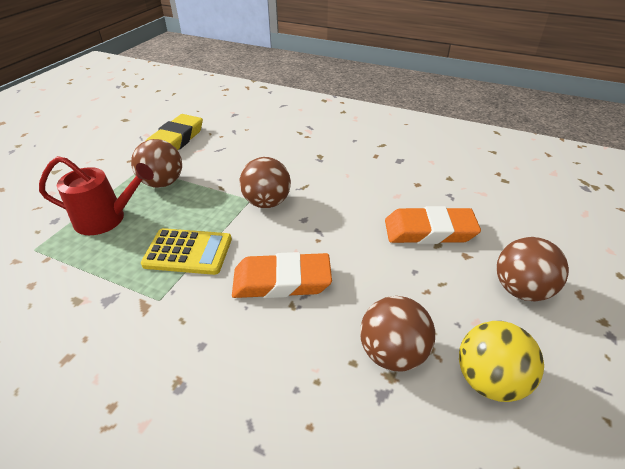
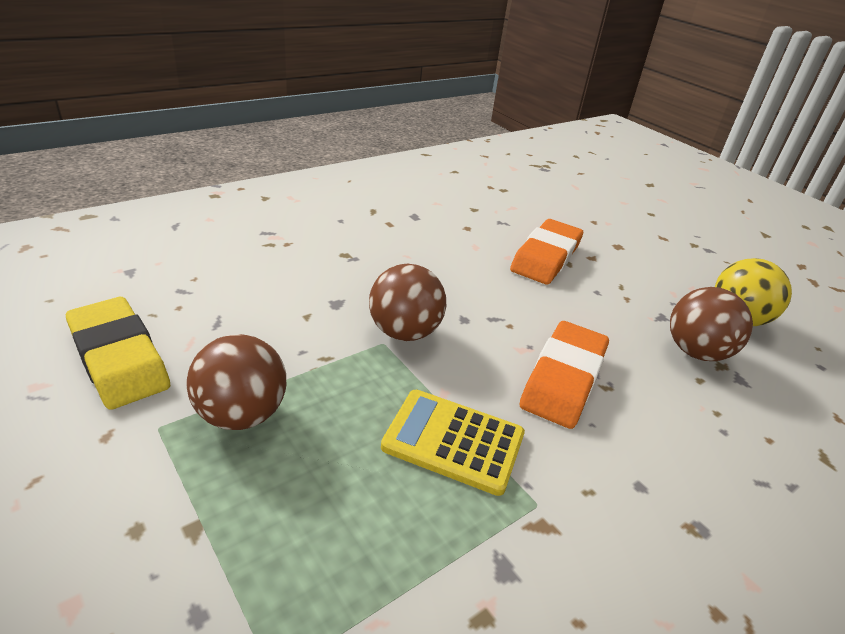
camera: 65 degrees left, 5 degrees down
(106, 219) = (277, 521): red watering can -> none
(188, 252) = (453, 441): yellow calculator -> yellow calculator turned 105 degrees counterclockwise
(521, 289) = (647, 256): brown ball -> none

